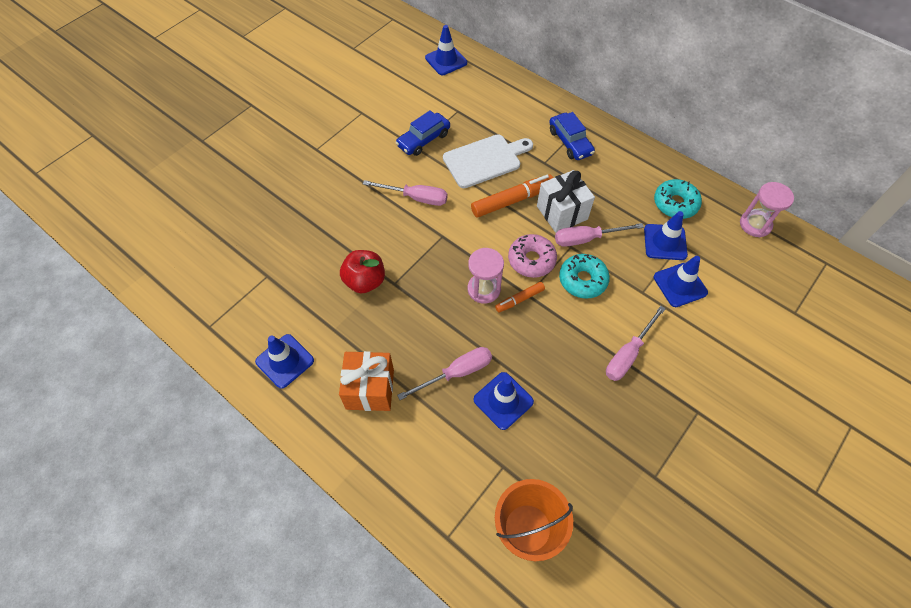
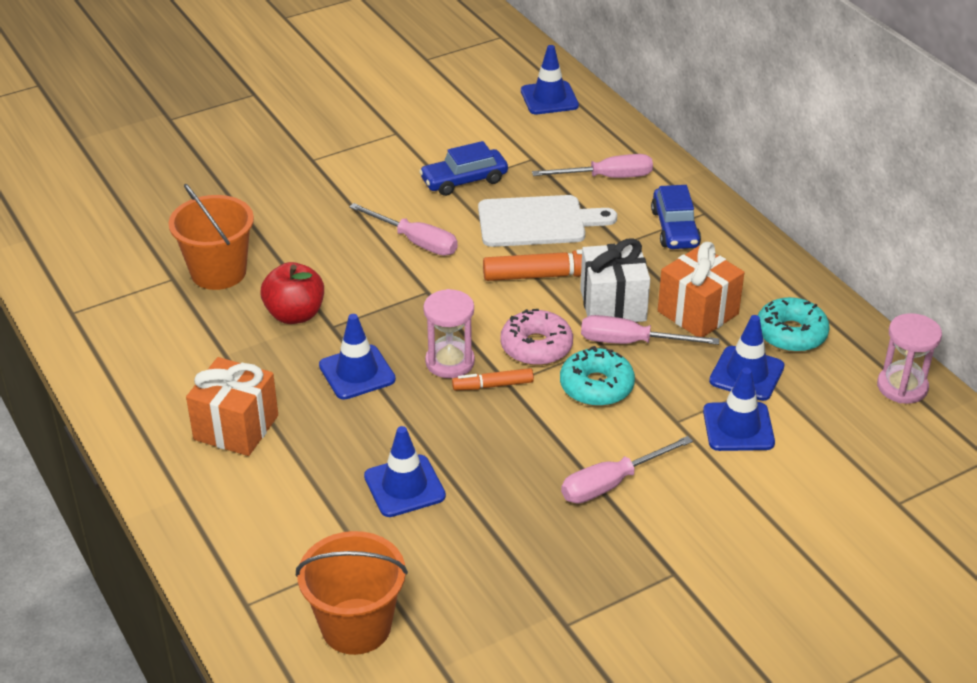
camera: 20 degrees right, 20 degrees down
(285, 361) = (145, 371): blue traffic cone -> blue traffic cone (357, 372)
(296, 261) = (218, 272): none -> orange bucket
(456, 373) = (359, 441): pink screwdriver -> pink screwdriver (607, 177)
(614, 203) = (697, 313): none -> orange gift

